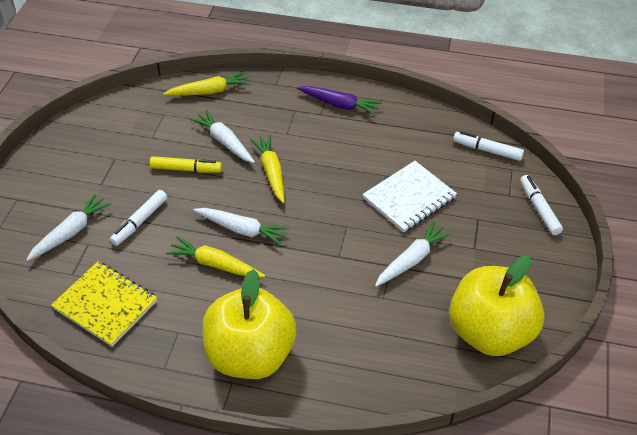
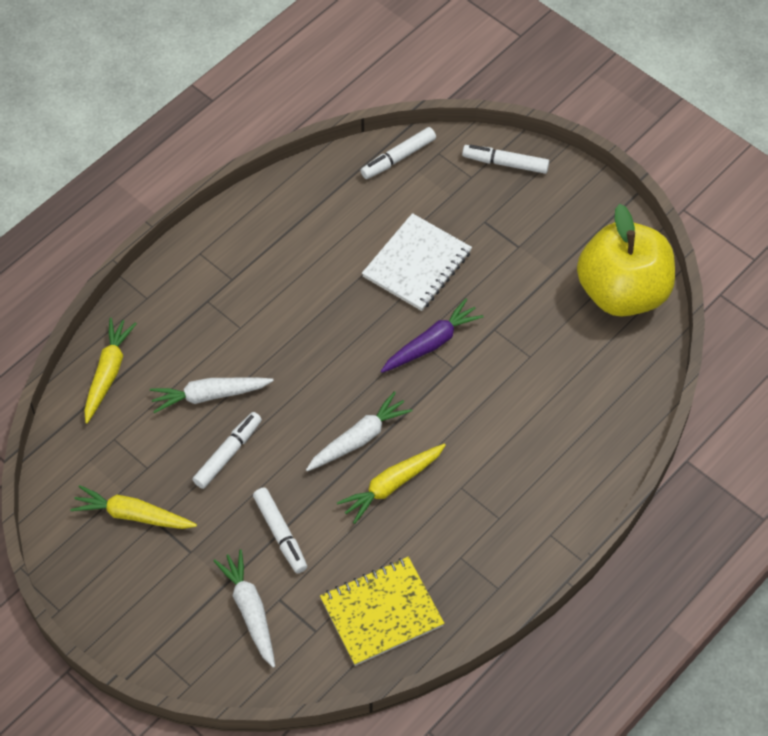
camera: 60 degrees left, 10 degrees up
(186, 169) = (228, 453): yellow marker -> white marker
(250, 355) = (528, 504): yellow apple -> none
(271, 172) = (292, 371): yellow carrot -> yellow carrot (133, 515)
(339, 105) = (230, 253): purple carrot -> purple carrot (431, 343)
(409, 198) = (417, 264): white notebook -> white notebook turned 45 degrees clockwise
(412, 260) = (499, 307): white carrot -> none

